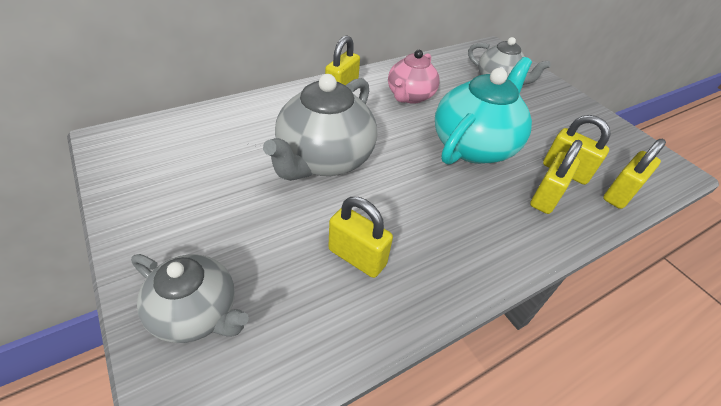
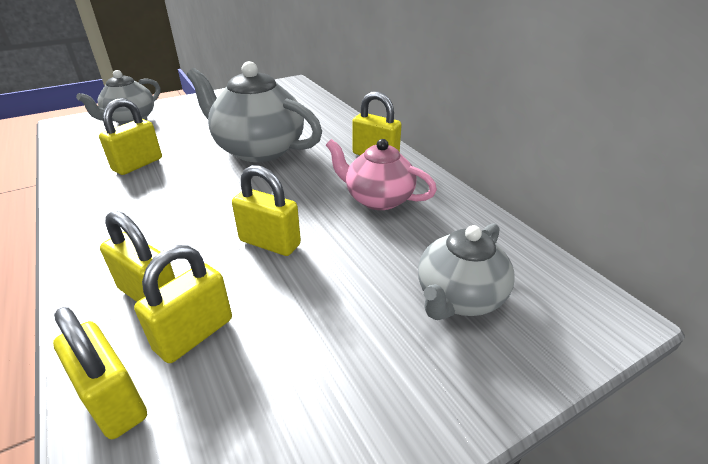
camera: 95 degrees right, 10 degrees down
(474, 145) = (270, 243): turquoise teapot -> yellow padlock

